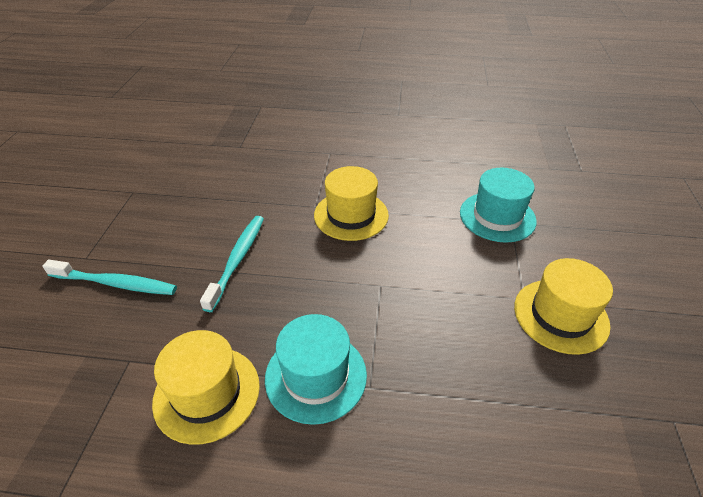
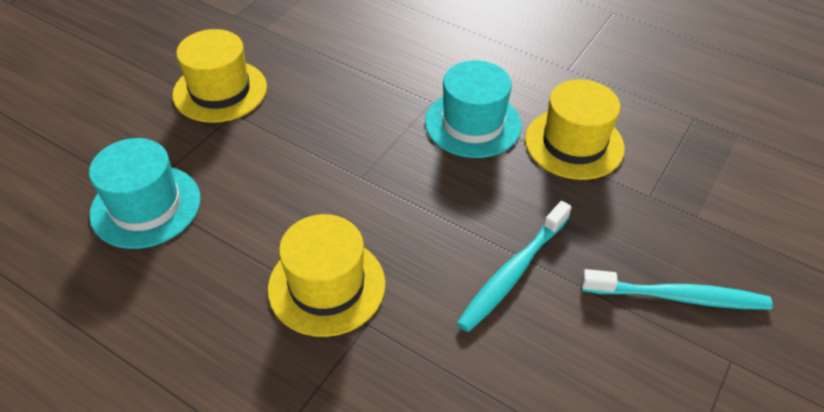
camera: 155 degrees left, 5 degrees up
(116, 283) = (678, 297): turquoise toothbrush -> turquoise toothbrush turned 150 degrees clockwise

